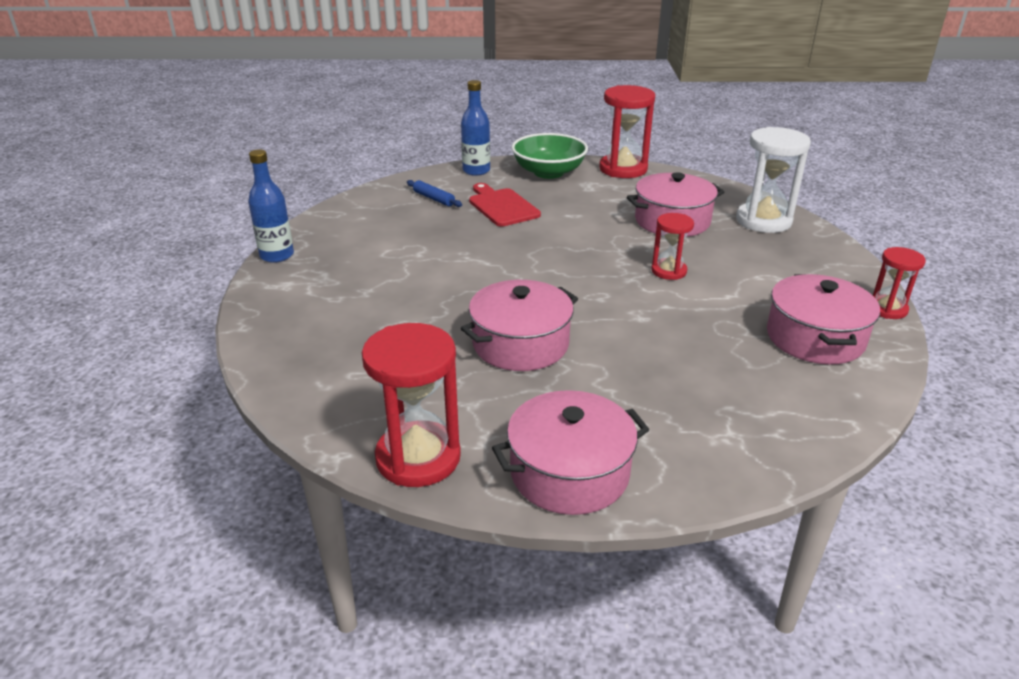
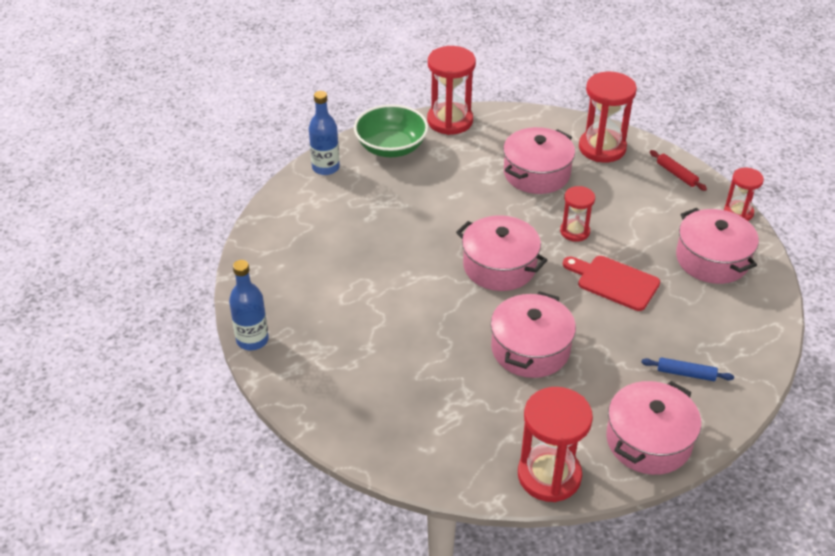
camera: 30 degrees left, 10 degrees up
(434, 199) = (321, 218): blue rolling pin -> blue rolling pin (686, 374)
(502, 206) = (389, 206): red cutting board -> red cutting board (614, 282)
(560, 273) = (499, 266): none -> pink pot
(763, 221) = (602, 148): white hourglass -> red hourglass
(834, 260) = (676, 174): none -> red rolling pin

